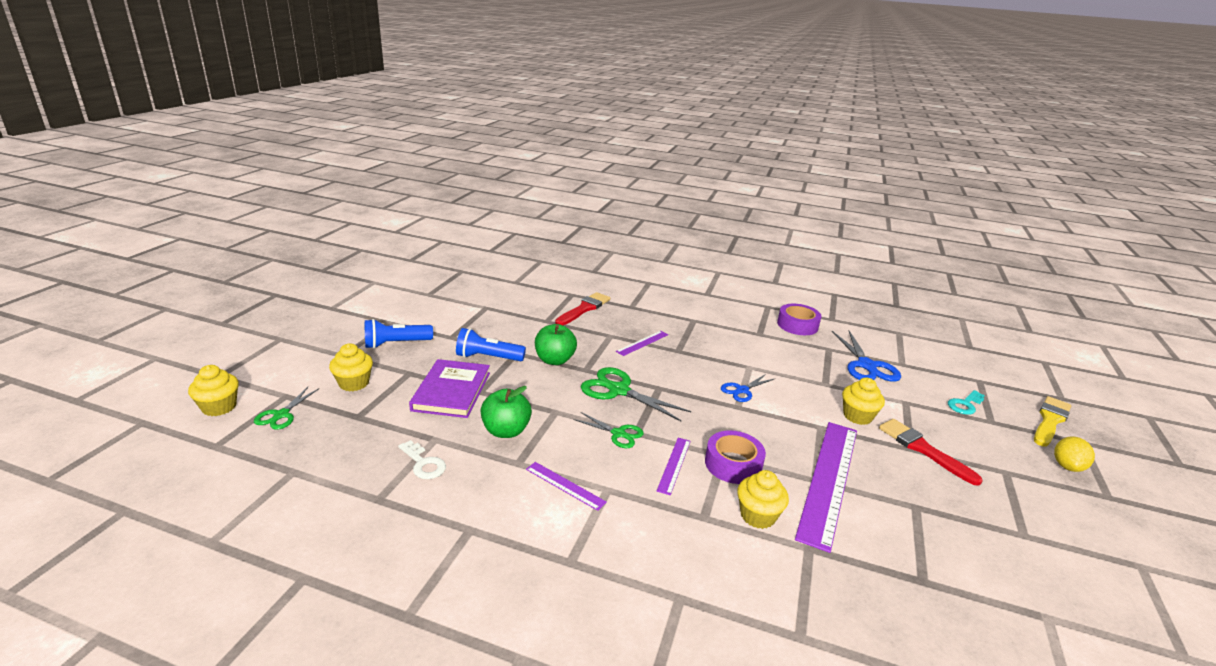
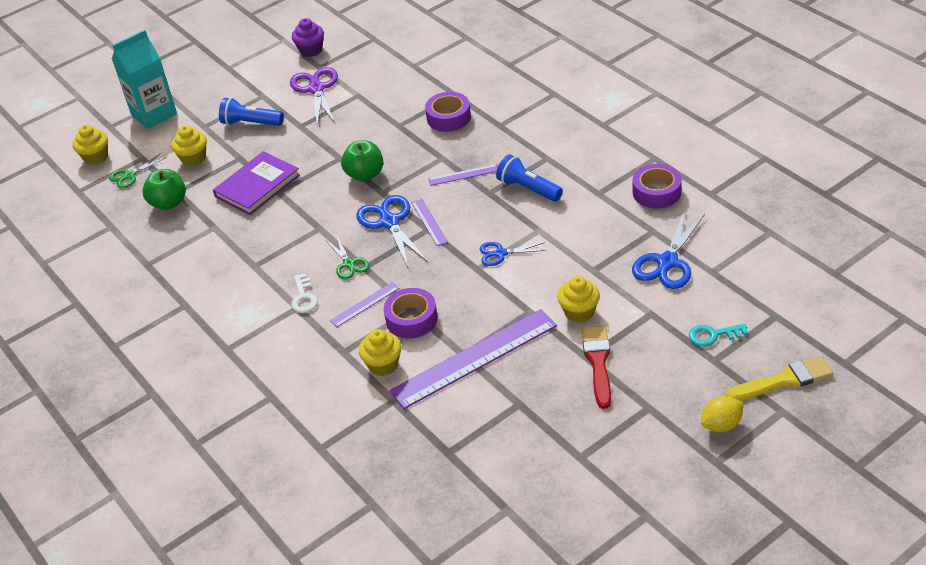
camera: 40 degrees right, 15 degrees up
(271, 356) = (154, 114): none -> turquoise carton
(409, 285) = (311, 50): none -> purple cupcake
(423, 463) = (192, 246): white key -> white key (303, 297)
(441, 309) = (316, 89): none -> purple scissors
(488, 357) = (312, 157): blue flashlight -> blue flashlight (528, 189)
(506, 431) = (268, 235): green apple -> green apple (168, 203)
(565, 485) = (270, 294): purple ruler -> purple ruler (429, 222)
(584, 309) = (448, 117): red brush -> purple tape
(619, 390) = (389, 222): green scissors -> blue scissors

